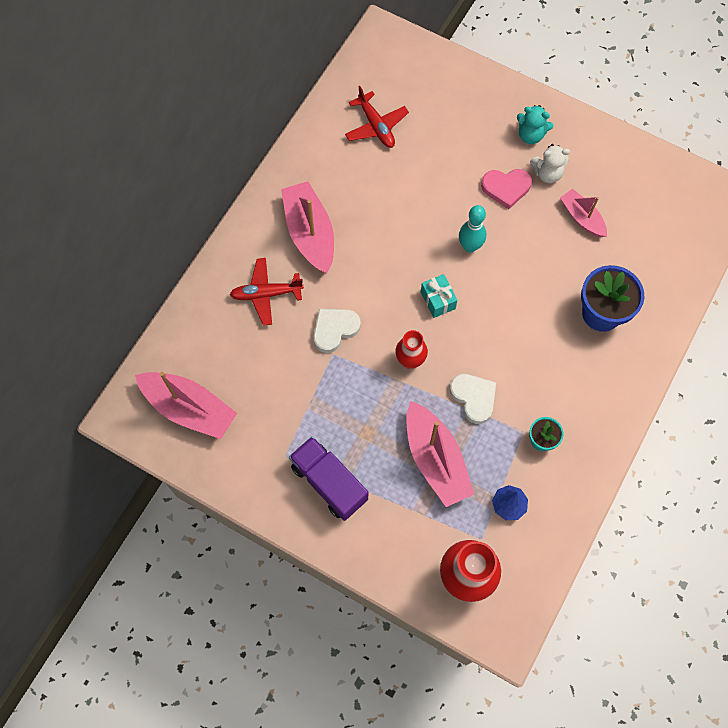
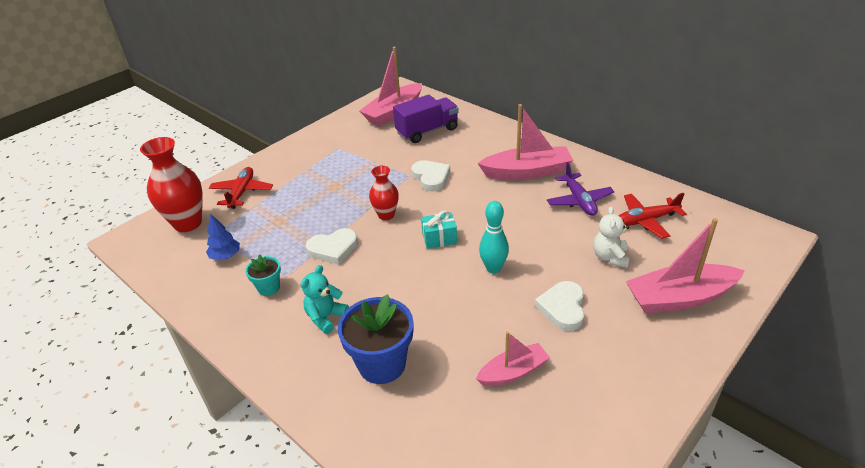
camera: 105 degrees right, 30 degrees down
(266, 294) = (474, 147): red plane -> red plane (242, 192)
(329, 483) = (306, 165): purple truck -> purple truck (427, 131)
(354, 181) = (579, 200): none -> purple plane
(435, 459) = (291, 219): pink boat -> pink boat (679, 298)
(506, 188) = (562, 308): pink heart -> white heart
(530, 135) = (639, 343): turquoise teddy bear -> turquoise teddy bear (326, 317)
(547, 173) = (581, 349): white teddy bear -> white teddy bear (610, 257)

